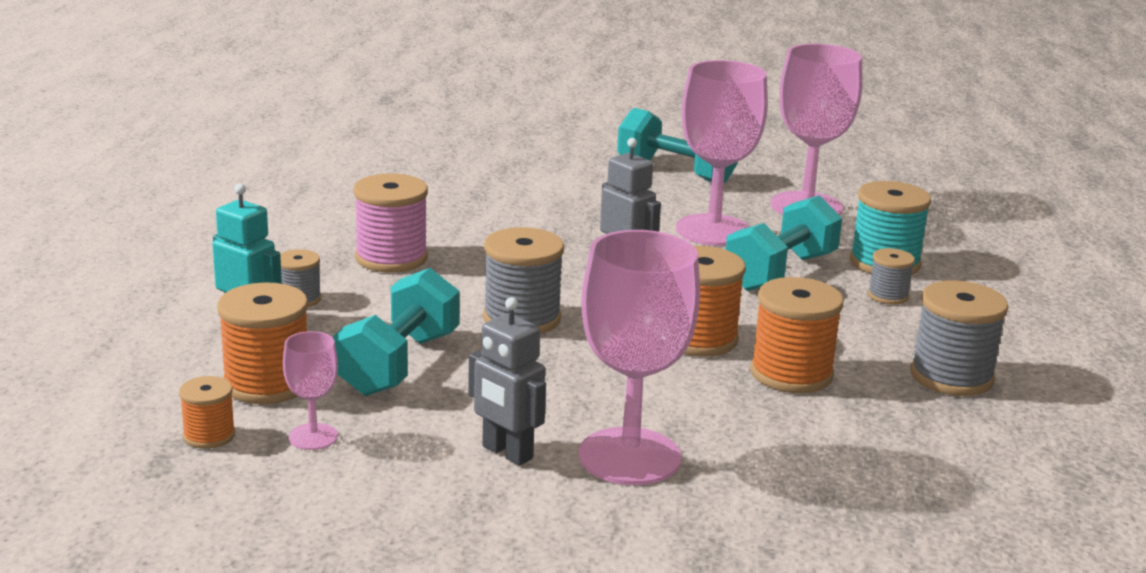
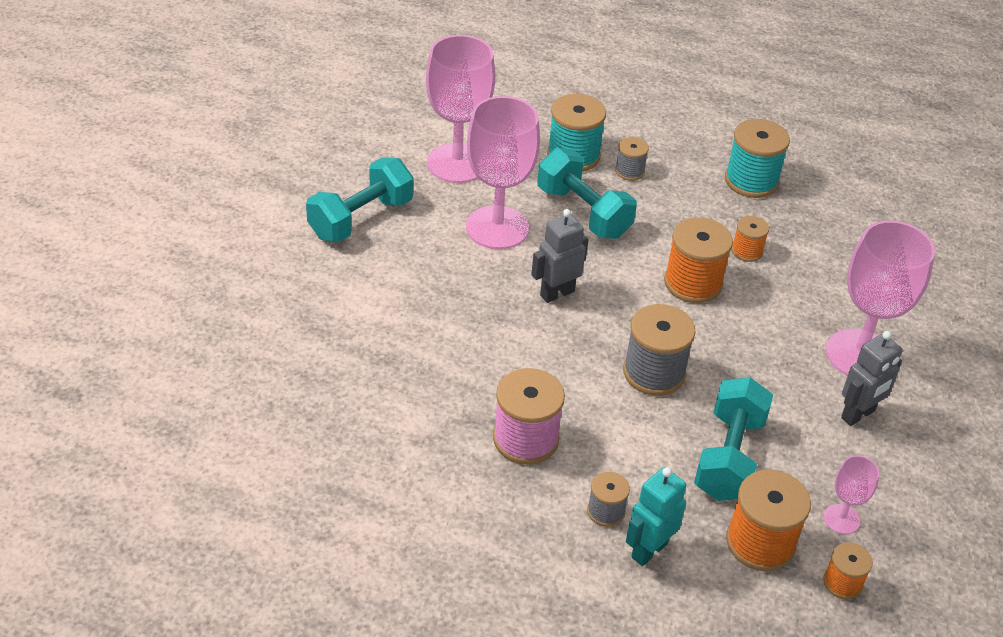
camera: 80 degrees left, 20 degrees up
(399, 364) = (728, 457): turquoise dumbbell -> turquoise dumbbell turned 75 degrees clockwise
(791, 374) = (747, 251): orange spool -> orange spool, size x0.55
(951, 376) = (751, 181): grey spool -> turquoise spool

